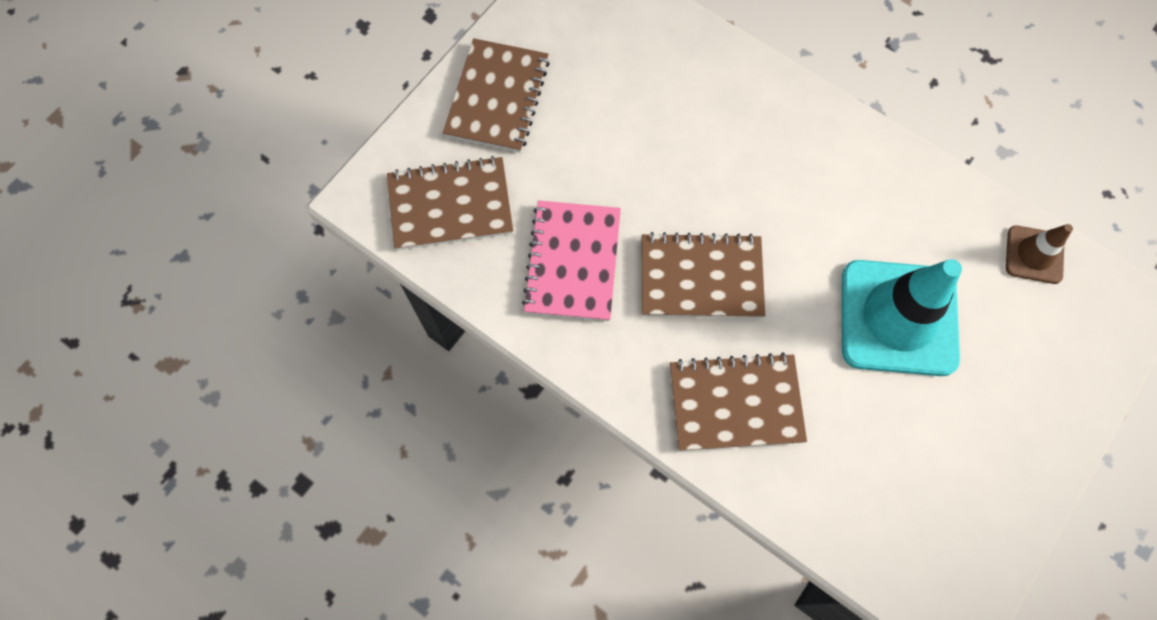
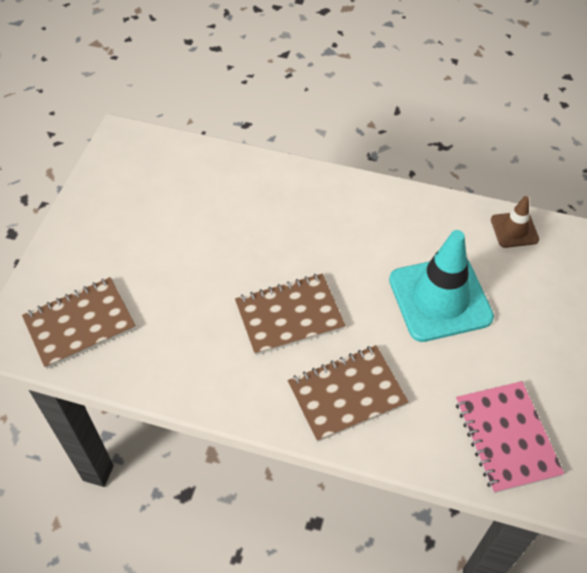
camera: 20 degrees left, 15 degrees down
(497, 98) = (93, 239): brown notebook -> none
(573, 262) = (189, 335): pink notebook -> pink notebook (506, 437)

